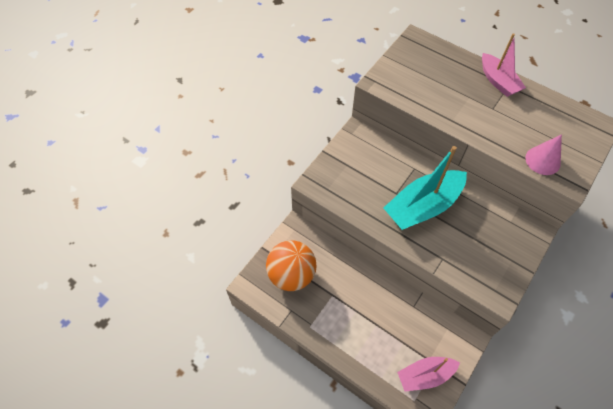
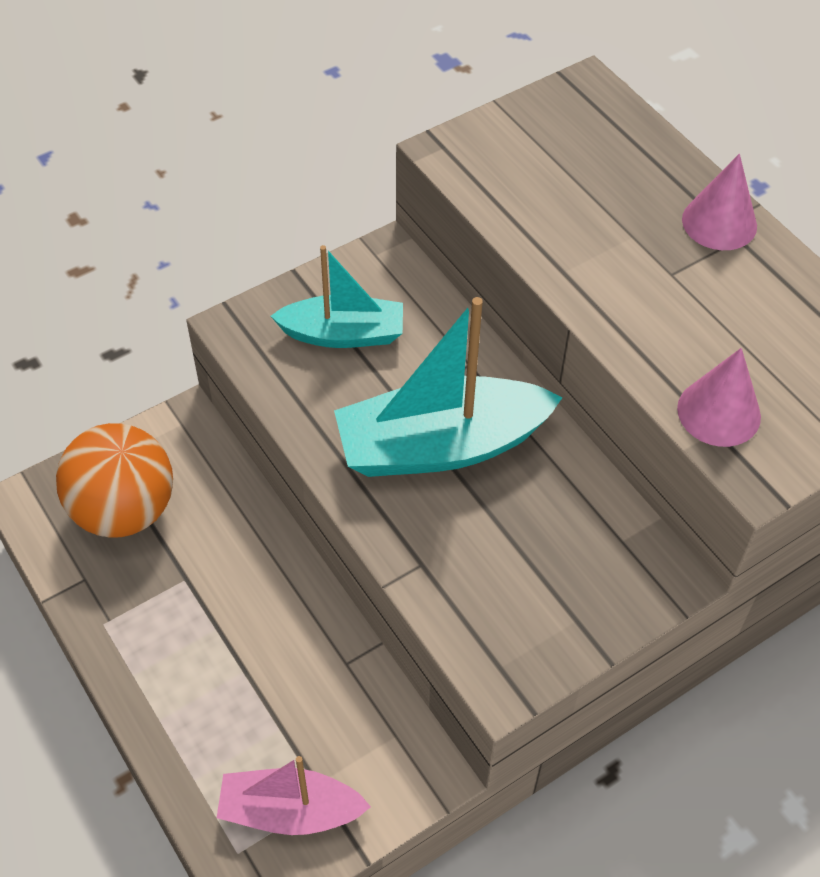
camera: 20 degrees right, 5 degrees down
(359, 172) = (343, 334): none -> turquoise boat
(498, 81) = (719, 222): pink boat -> pink cone

